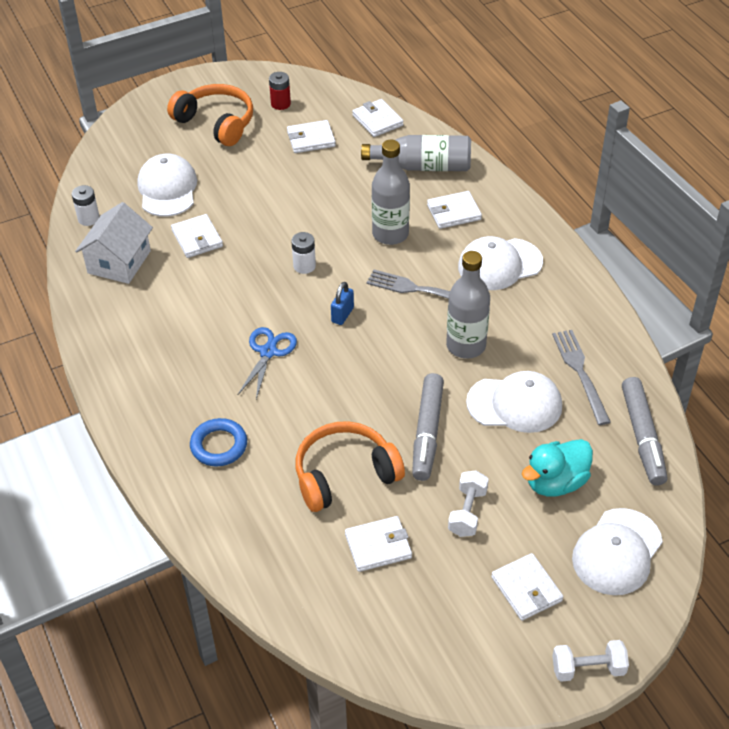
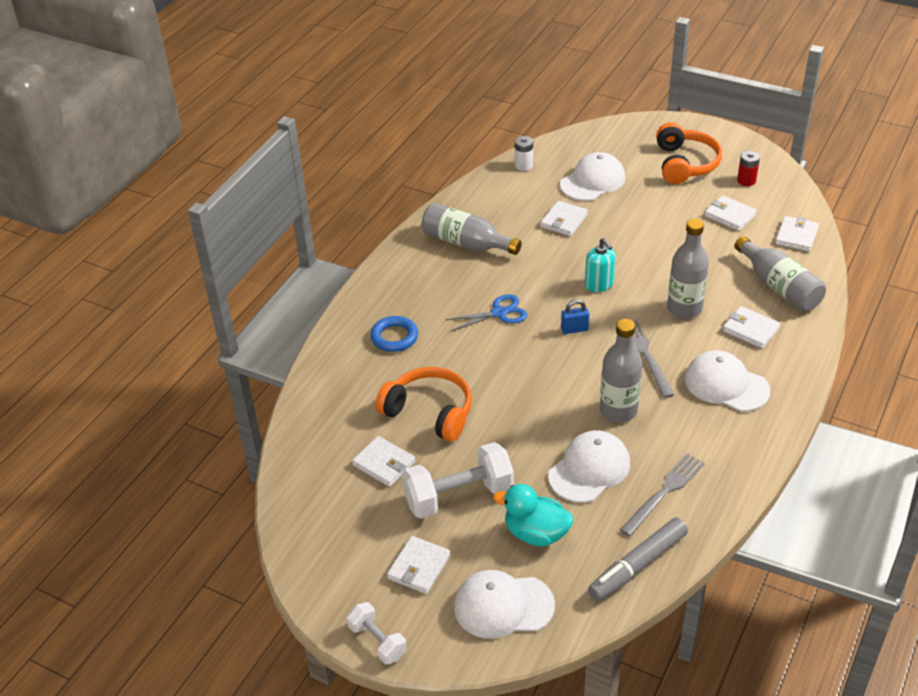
camera: 55 degrees right, 5 degrees down
(119, 262) = (501, 201): white house -> none
(148, 320) = (466, 243): none -> grey bottle
(304, 266) = (599, 284): white battery -> turquoise soap dispenser
(427, 432) = (511, 434): grey marker -> none
(467, 512) = (458, 496): white dumbbell -> white dumbbell, size x1.79
(515, 404) = (589, 469): white cap -> white cap turned 105 degrees counterclockwise

